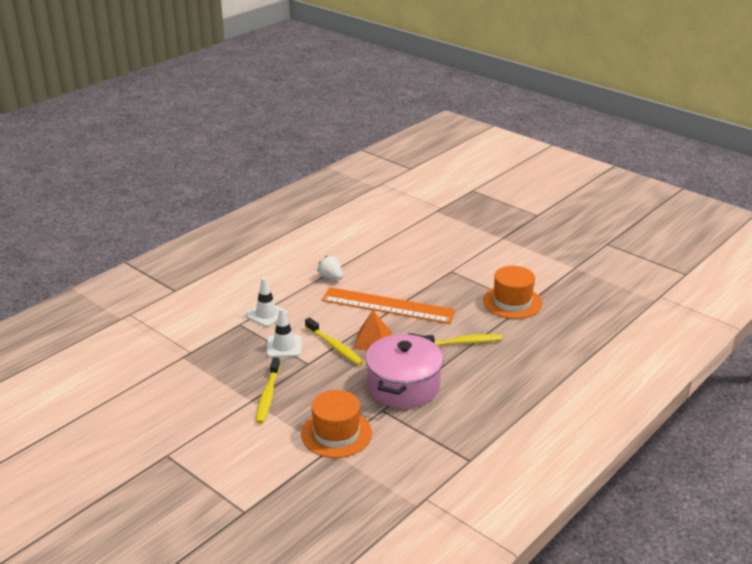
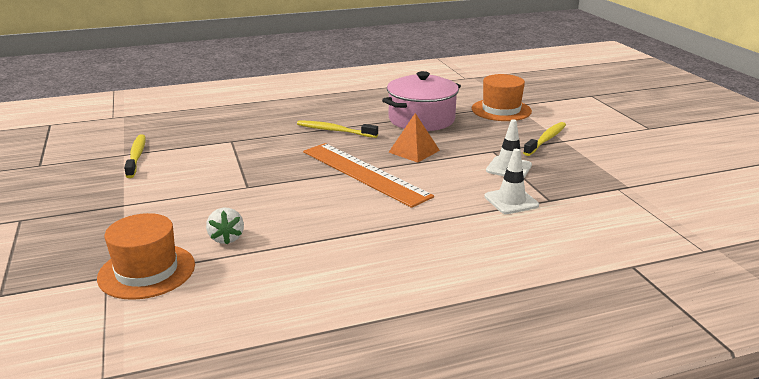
camera: 150 degrees left, 5 degrees down
(331, 277) = (397, 220): white strawberry -> white strawberry (226, 238)
(335, 346) = (456, 156): yellow toothbrush -> yellow toothbrush (136, 156)
(512, 302) = (240, 145): orange hat -> orange hat (147, 271)

